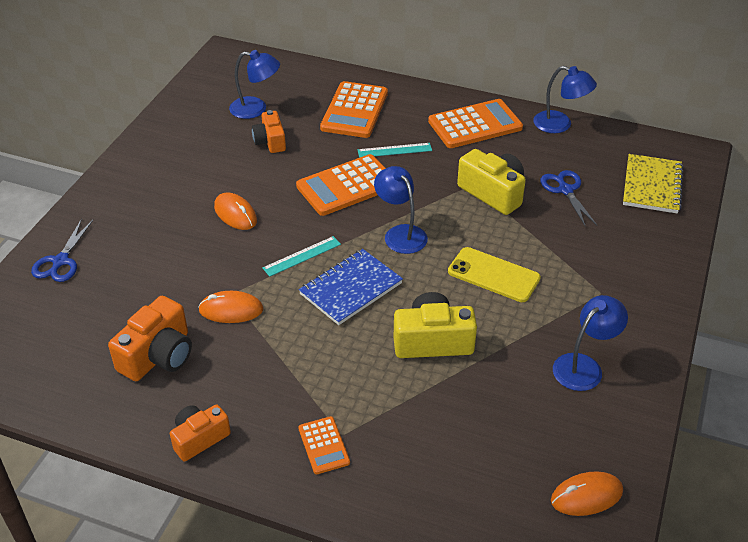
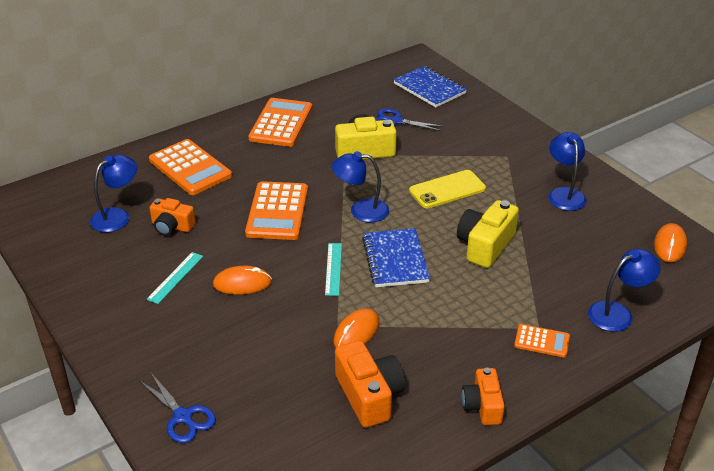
camera: 55 degrees left, 5 degrees down
(394, 150) = (263, 171): turquoise ruler -> turquoise ruler (175, 277)
(560, 125) = (326, 90): blue lamp -> blue lamp (618, 313)
(652, 186) = (429, 88): yellow notebook -> blue notebook

